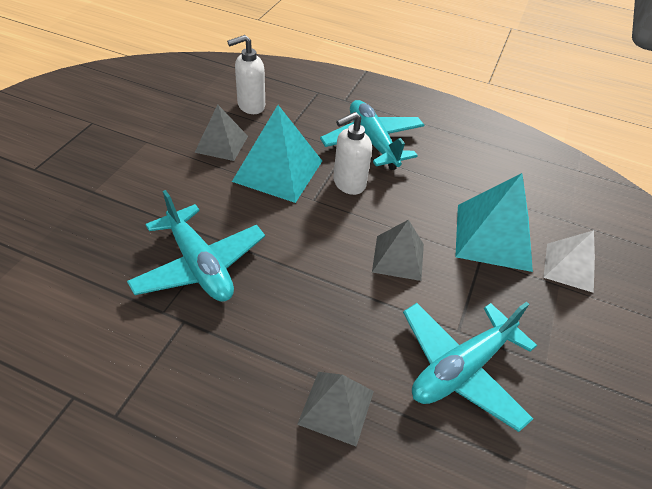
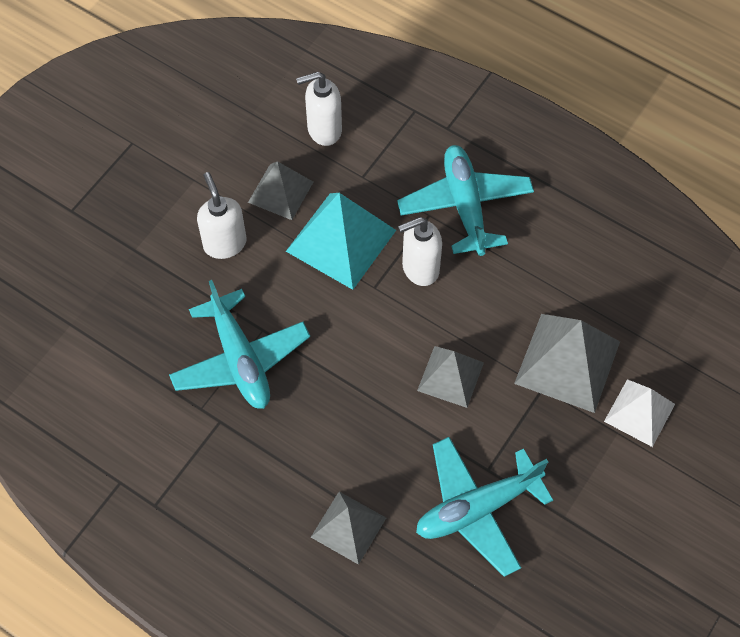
camera: 15 degrees right, 15 degrees up
(176, 180) = (224, 243): none -> white soap dispenser
(493, 236) = (567, 362): turquoise pyramid -> grey pyramid

